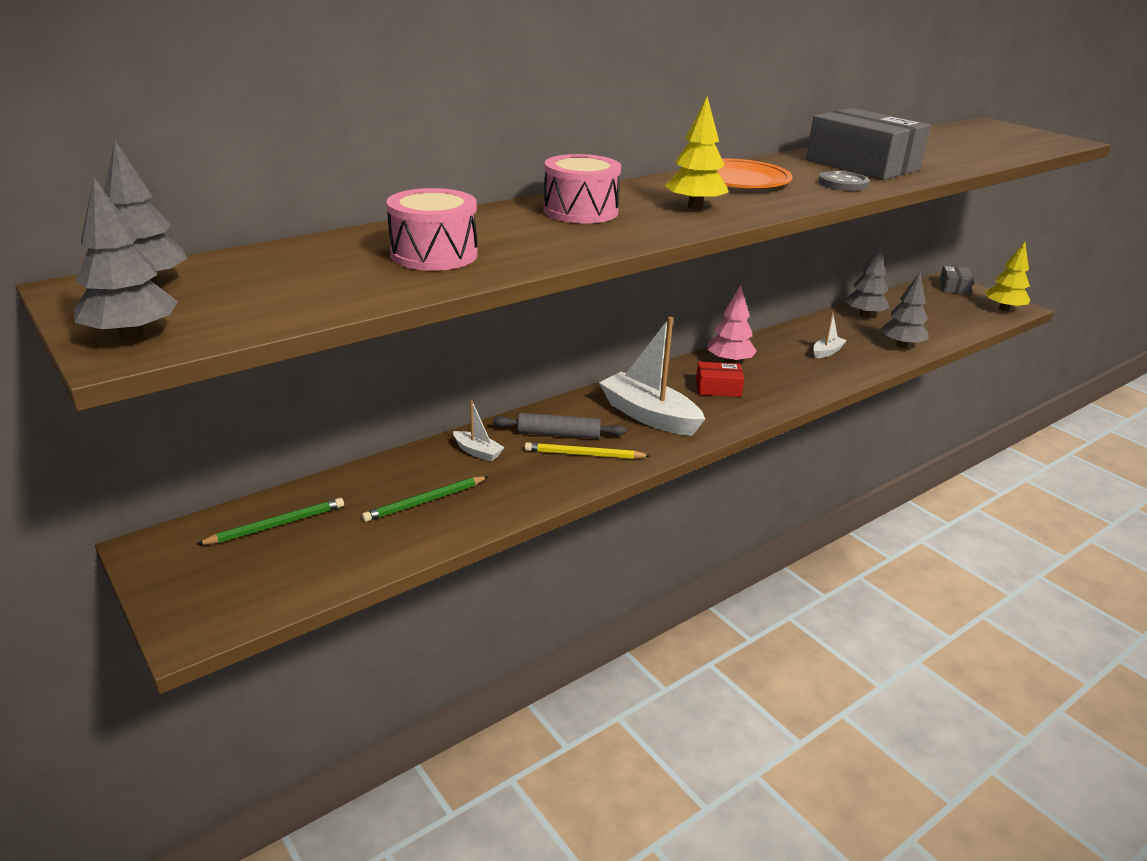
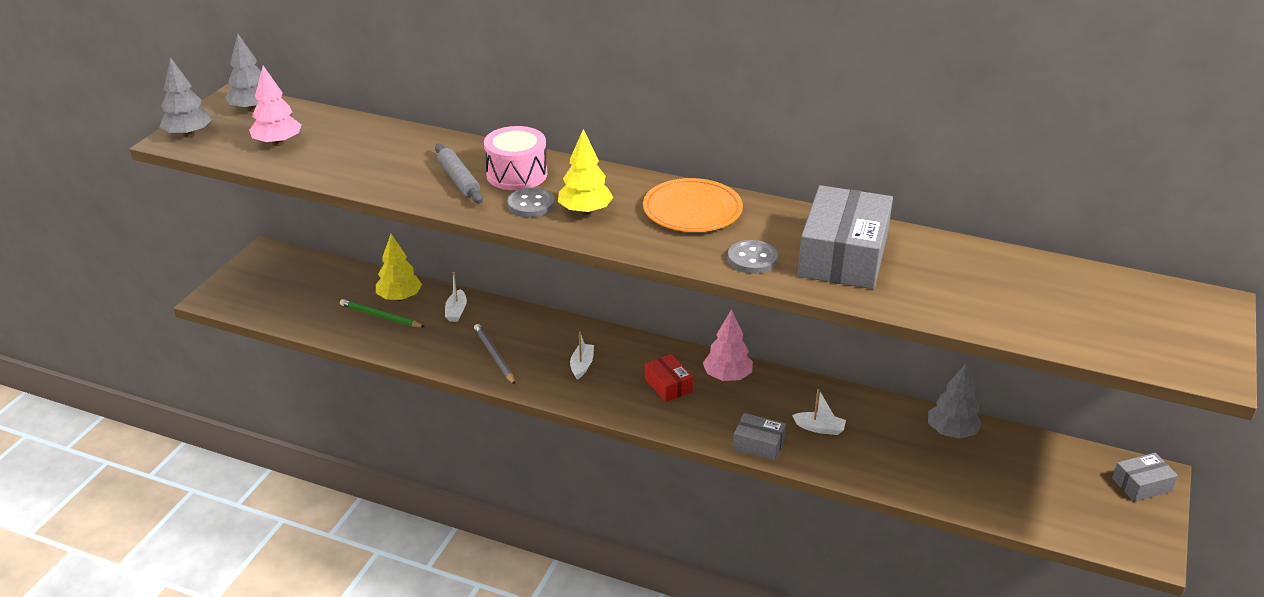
camera: 60 degrees right, 5 degrees up
(276, 525) = (316, 278): green pencil -> none
(288, 289) = (278, 143): none -> pink tree
(434, 254) = (372, 159): pink drum -> none
(559, 434) = (512, 334): grey rolling pin -> grey rolling pin (459, 180)
(584, 454) = (494, 356): yellow pencil -> grey pencil
(649, 416) = (582, 365): white boat -> white boat, size x0.47
(653, 219) = (531, 204): none -> grey button
(830, 379) = (758, 444): none -> grey box
(901, 345) = (899, 474): grey tree -> none
(1003, 309) = (1123, 538): yellow tree -> yellow tree (399, 298)

